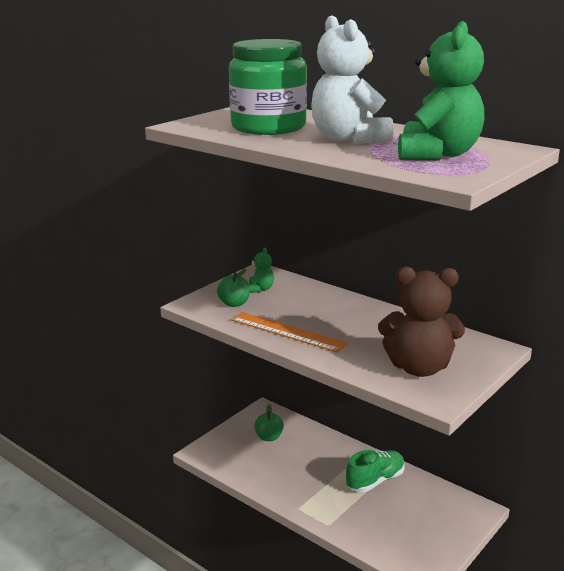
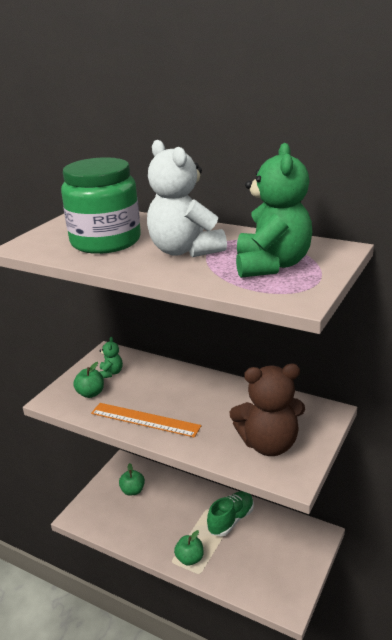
camera: 10 degrees left, 5 degrees up
(320, 509) = (190, 558): none -> green apple

